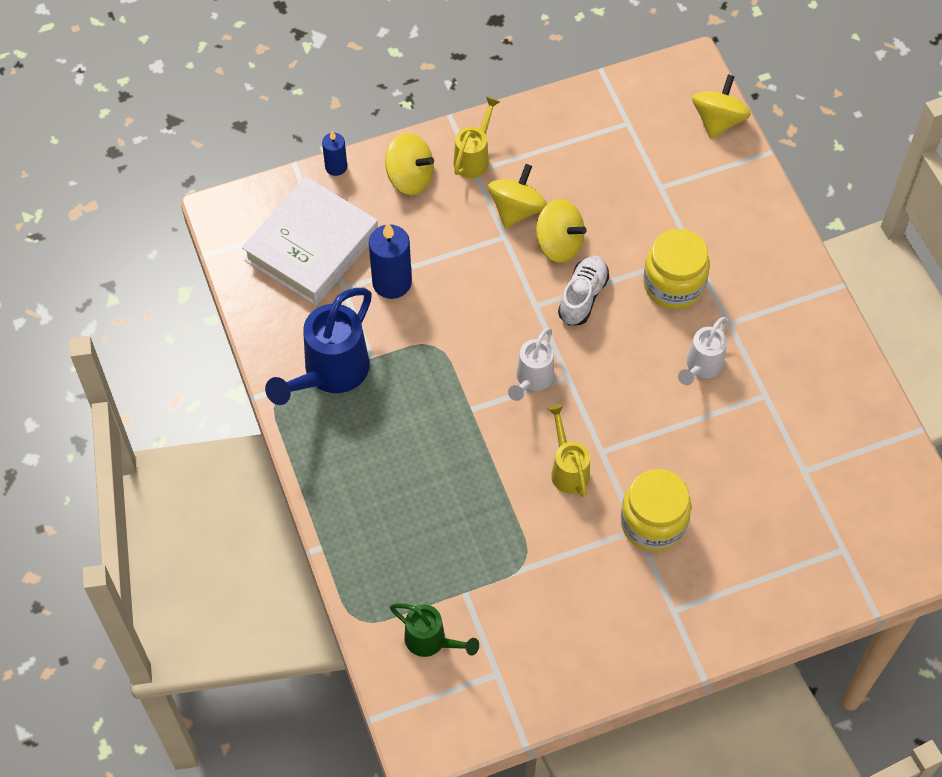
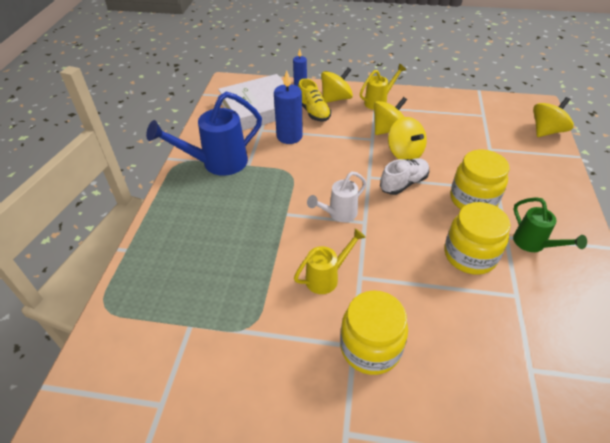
camera: 30 degrees right, 15 degrees down
(395, 220) = (313, 112): none -> yellow shoe
(410, 177) = (336, 99): yellow spinning top -> yellow spinning top turned 90 degrees counterclockwise
(431, 641) = (136, 350): green watering can -> green watering can (534, 244)
(568, 469) = (327, 277): yellow watering can -> yellow watering can turned 45 degrees clockwise
(701, 367) = (470, 255): white watering can -> yellow jar

